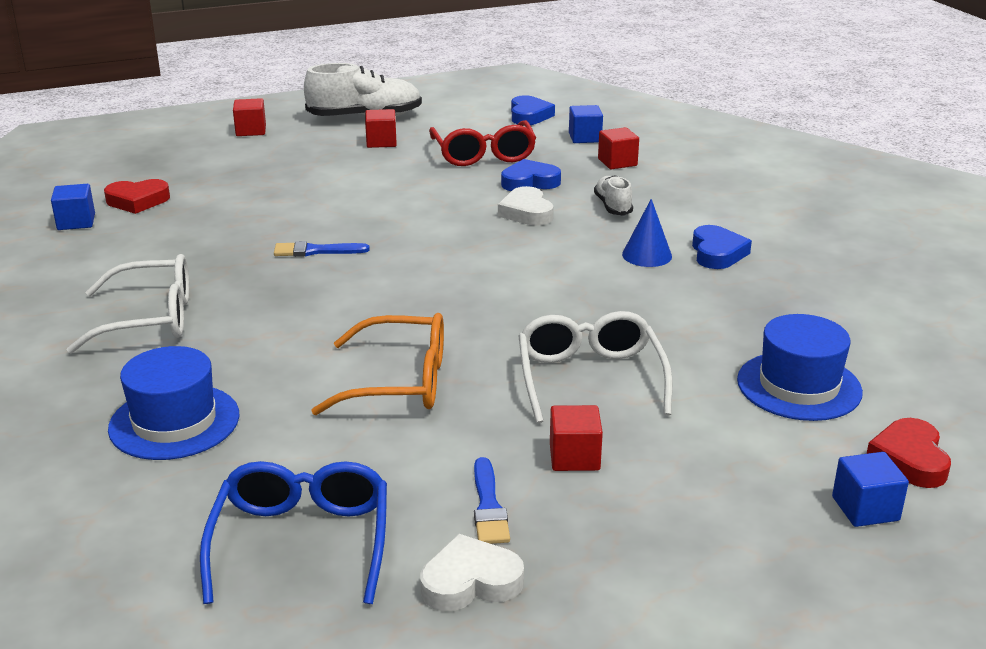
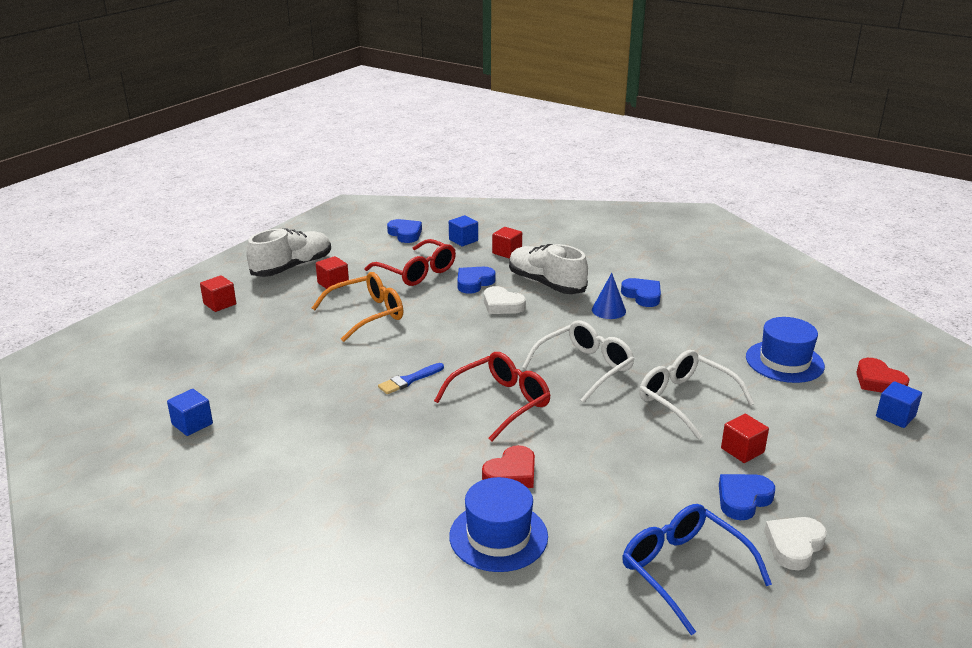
camera: 35 degrees left, 0 degrees up
(137, 201) = (216, 389): red heart -> red heart (511, 474)
(149, 319) = (369, 474): white glasses -> white glasses (584, 368)
(372, 303) = (500, 403): none -> red glasses
(398, 382) = (590, 448): orange glasses -> orange glasses (366, 314)
(488, 506) = (743, 499): blue brush -> blue heart
(613, 206) = (546, 284): white shoe -> white shoe, size x1.85

